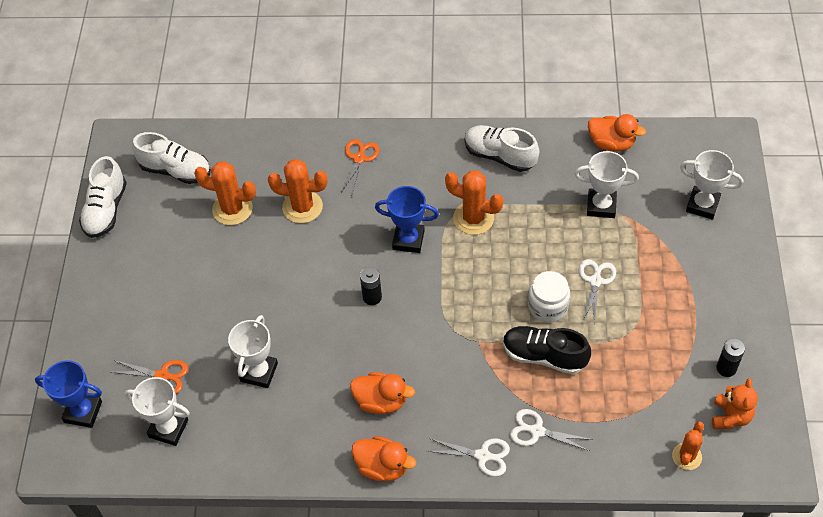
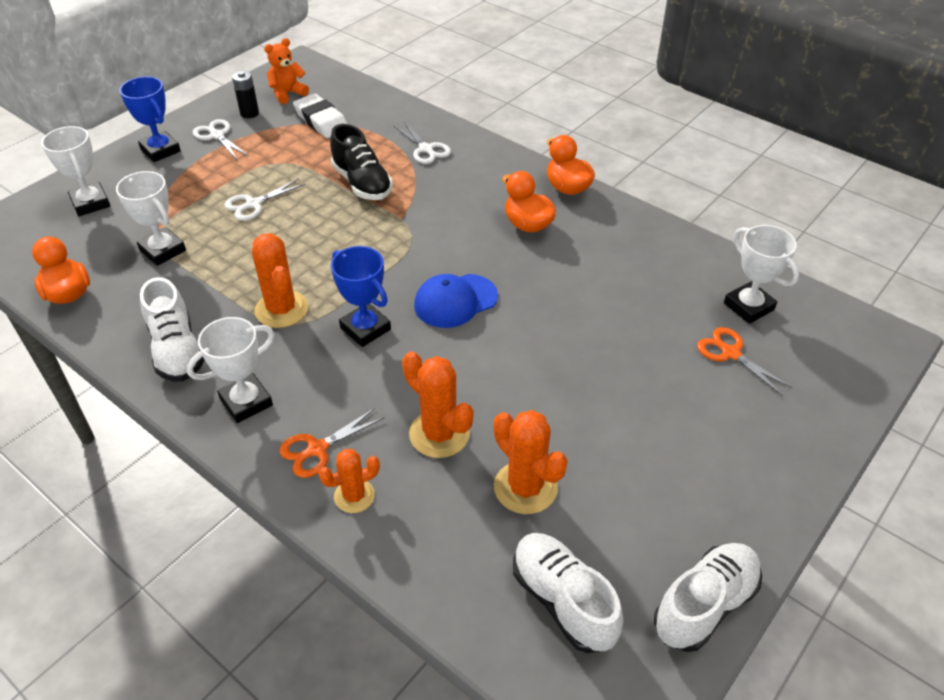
camera: 145 degrees left, 10 degrees down
(83, 412) = (840, 368): blue trophy -> blue trophy (160, 150)
(259, 372) = (623, 302): white trophy -> white trophy (246, 402)
(372, 297) = (455, 301): black battery -> blue cap
(483, 456) = (482, 156): white scissors -> white scissors (217, 135)
(548, 306) = (314, 210): white jar -> none
(659, 403) = (321, 121): none -> white eraser
(686, 456) = (344, 92): orange cactus -> orange cactus (354, 496)

